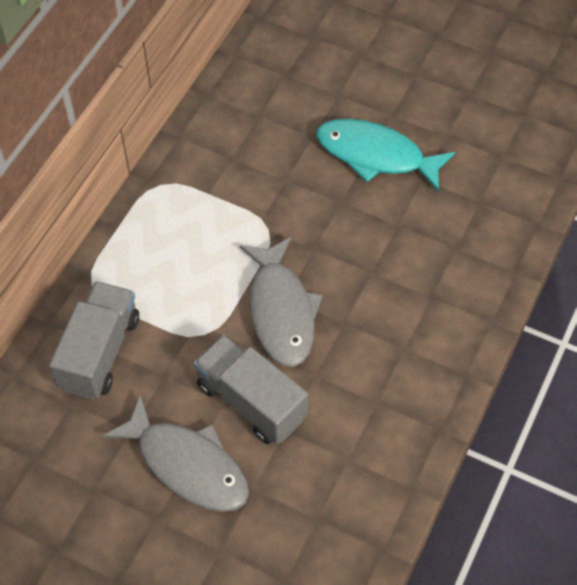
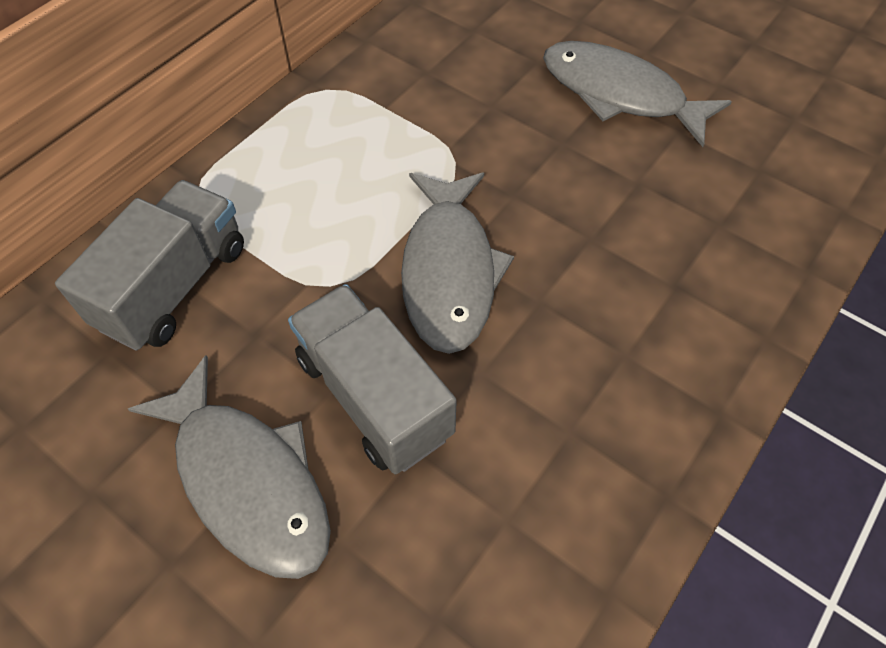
camera: 10 degrees right, 0 degrees up
(376, 155) = (620, 94): turquoise fish -> grey fish

